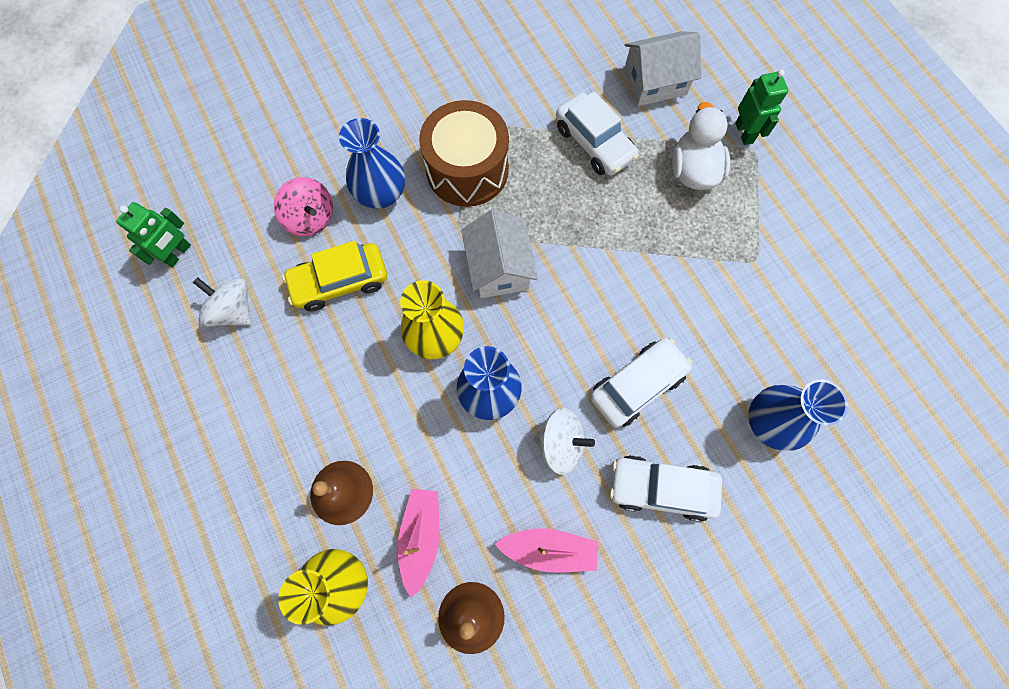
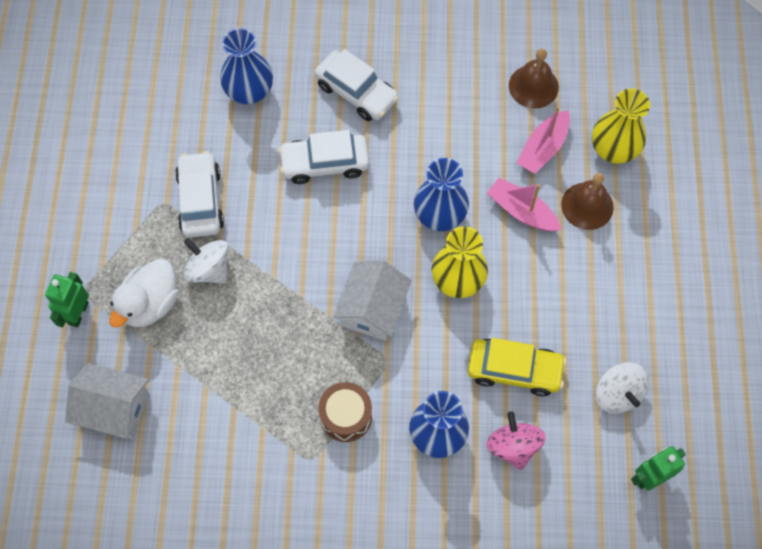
camera: 150 degrees left, 5 degrees down
(467, 169) = (346, 416): brown drum -> brown drum, size x0.60
(549, 549) = (458, 97): pink boat -> pink boat (521, 211)
(560, 444) = (408, 155): white spinning top -> white spinning top (209, 269)
(594, 143) = (215, 378): white car -> white car (200, 200)

